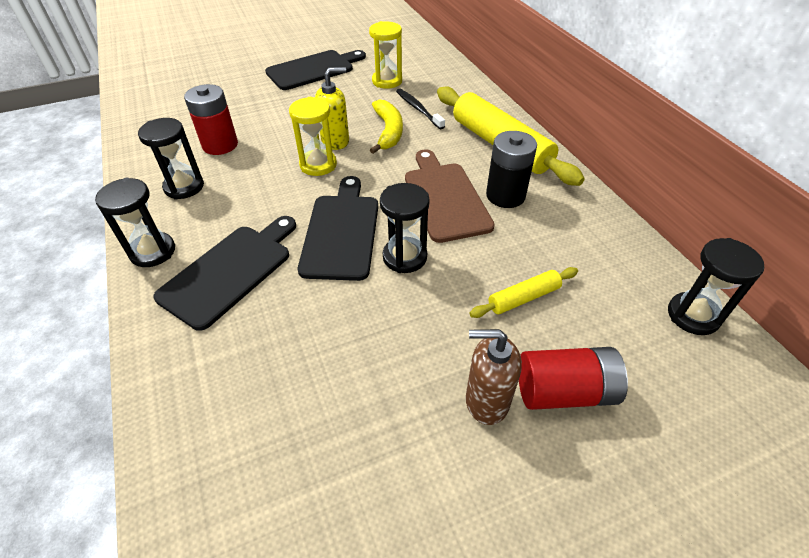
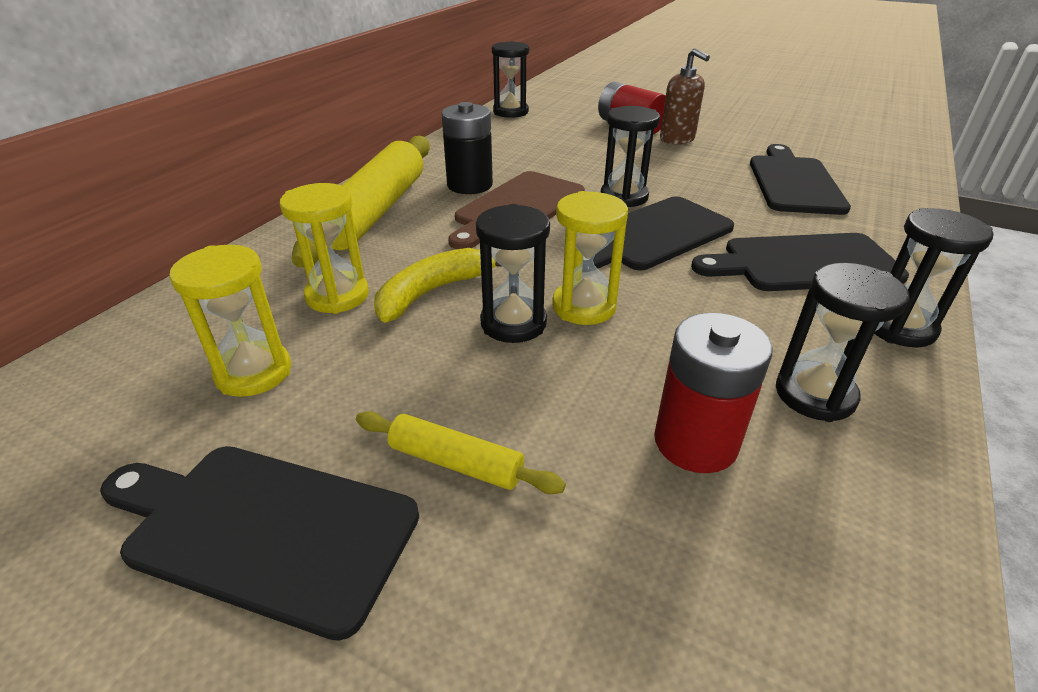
camera: 130 degrees left, 10 degrees down
(301, 394) = (793, 182): none -> black cutting board
(335, 141) = (513, 323): yellow soap dispenser -> black hourglass
(418, 109) = (337, 296): black toothbrush -> yellow hourglass
(523, 298) = (582, 150): yellow rolling pin -> yellow rolling pin (456, 463)

